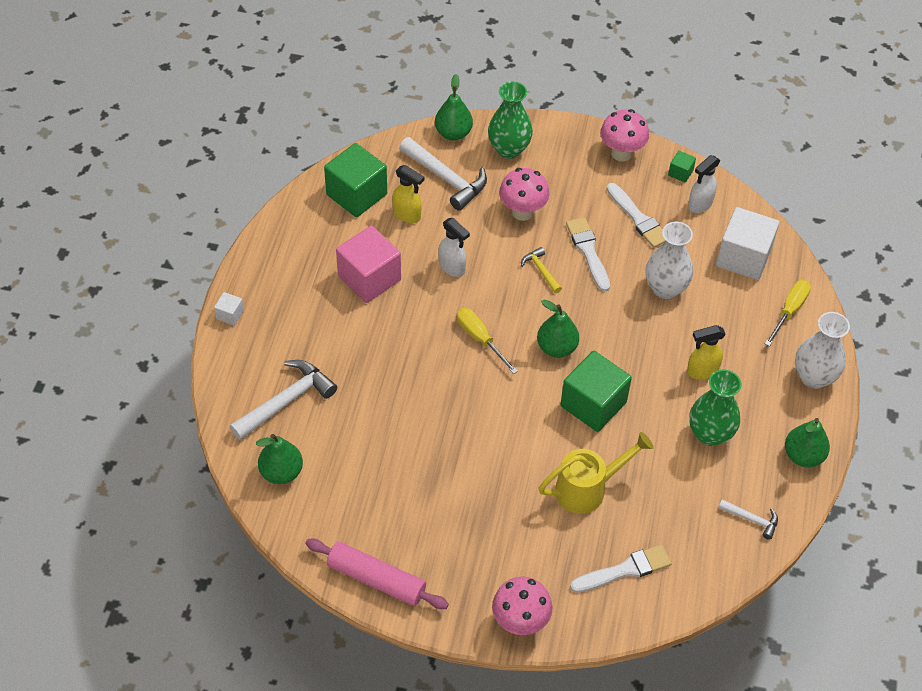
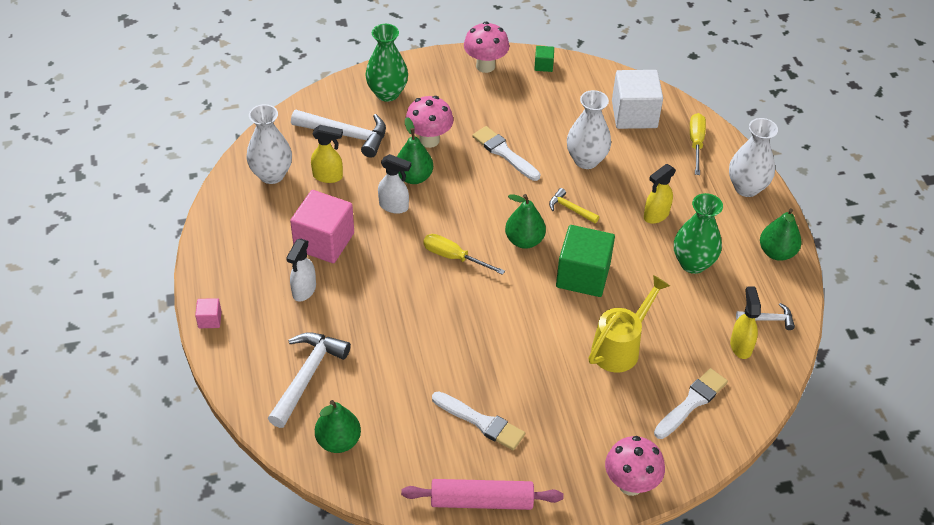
camera: 25 degrees left, 5 degrees down
(230, 315) = (210, 320): white cube -> pink cube
(356, 194) = (272, 175): green cube -> white vase
(453, 133) = (330, 96): green pear -> green pear (414, 177)
(541, 270) = (473, 182): yellow hammer -> yellow hammer (570, 209)
(638, 218) = (530, 112): white brush -> white brush (481, 422)
(699, 204) = (574, 85): white spray bottle -> white spray bottle (304, 290)
(707, 535) = (740, 346): none -> yellow spray bottle

